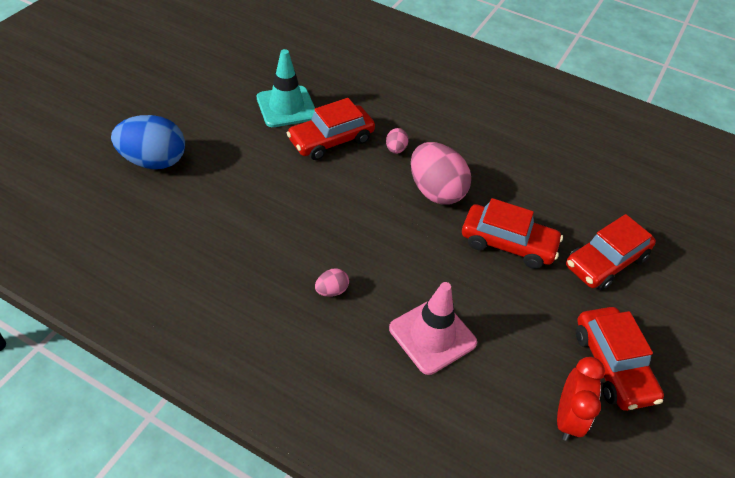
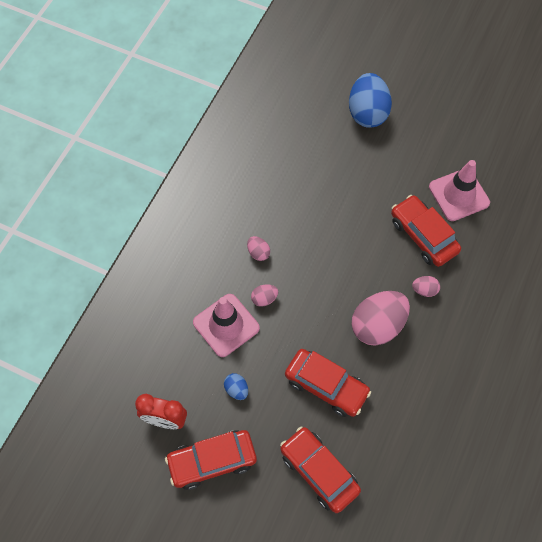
camera: 90 degrees right, 15 degrees up
(286, 107) = (459, 195): turquoise traffic cone -> pink traffic cone
(397, 291) = (264, 299): none -> pink egg
(507, 243) = (326, 386): red car -> red car turned 75 degrees counterclockwise
(518, 331) = (236, 390): none -> blue egg

